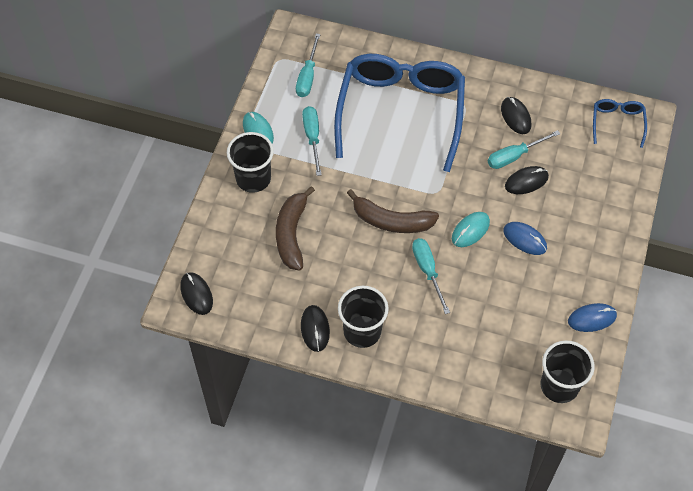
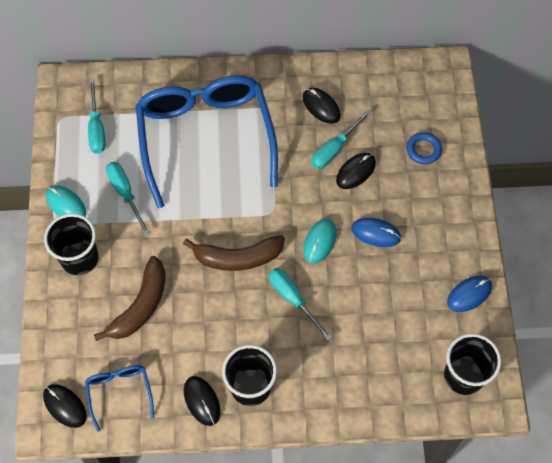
camera: 20 degrees left, 5 degrees up
(291, 234) = (141, 306): brown banana -> brown banana turned 135 degrees counterclockwise
(597, 181) = (423, 150): none -> blue ring
(617, 124) = (421, 83): blue glasses -> blue glasses (119, 393)

